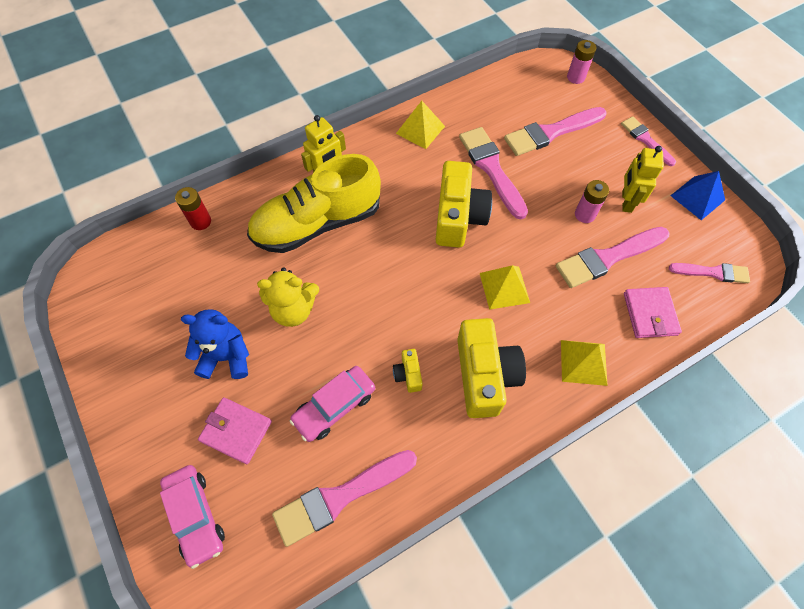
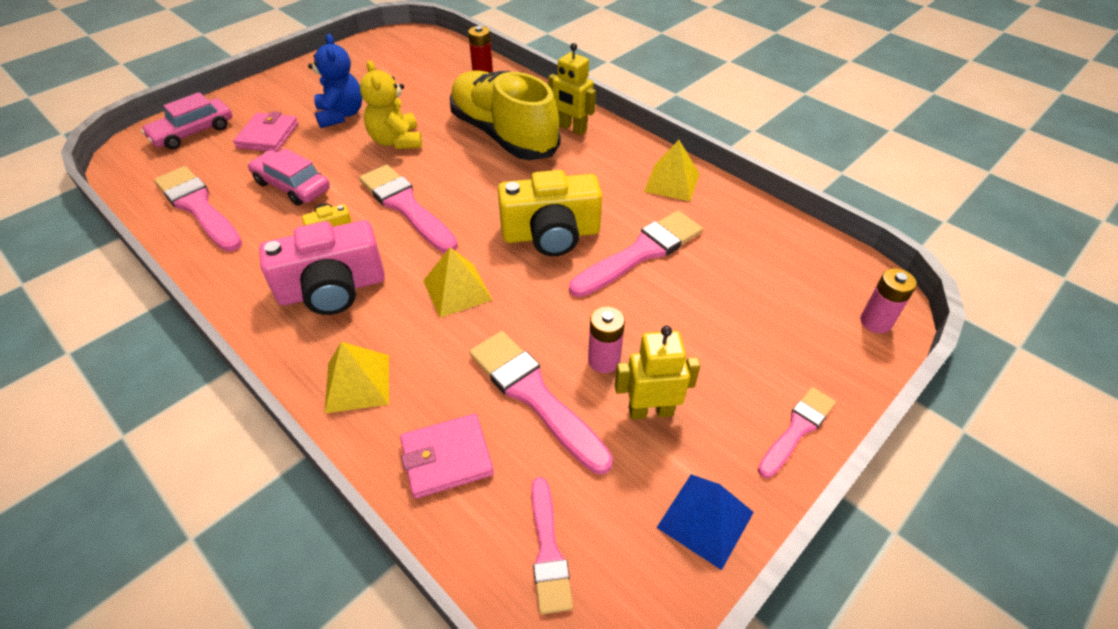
camera: 75 degrees right, 15 degrees down
(484, 375) = (332, 289): yellow camera -> pink camera
(551, 132) = (740, 305): pink brush -> pink brush (406, 206)

